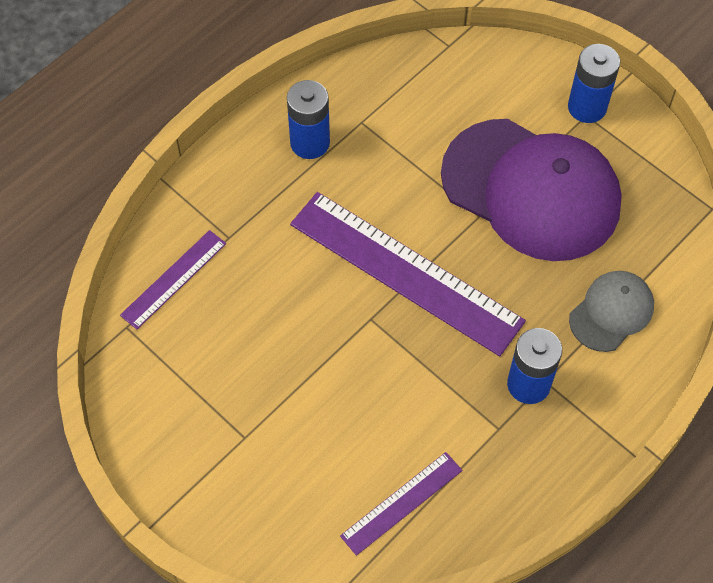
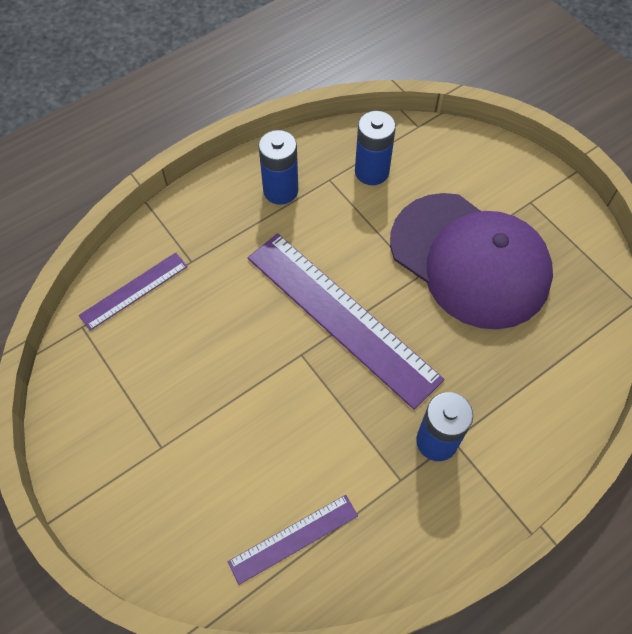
camera: 10 degrees right, 0 degrees up
(587, 107) = (532, 195): blue battery -> blue battery (371, 172)
(611, 312) = (527, 384): grey cap -> none

